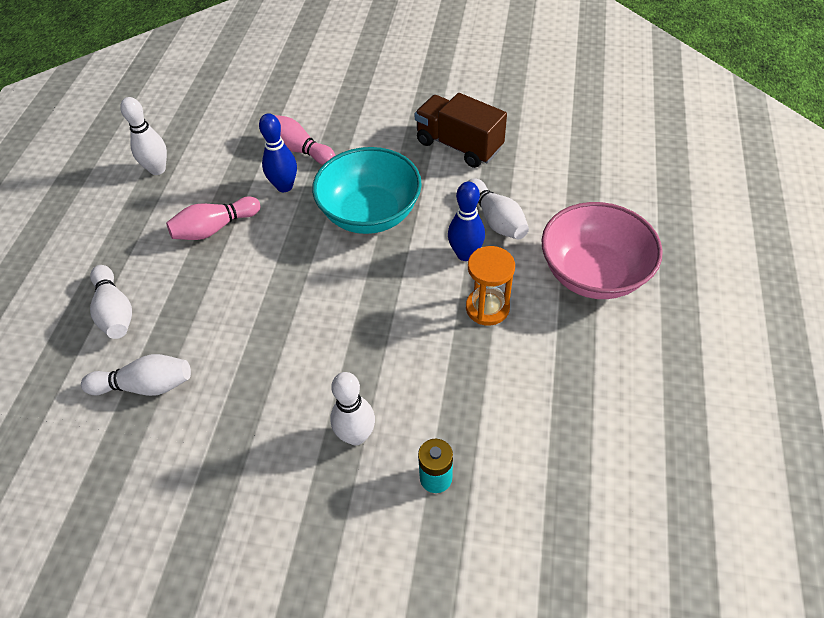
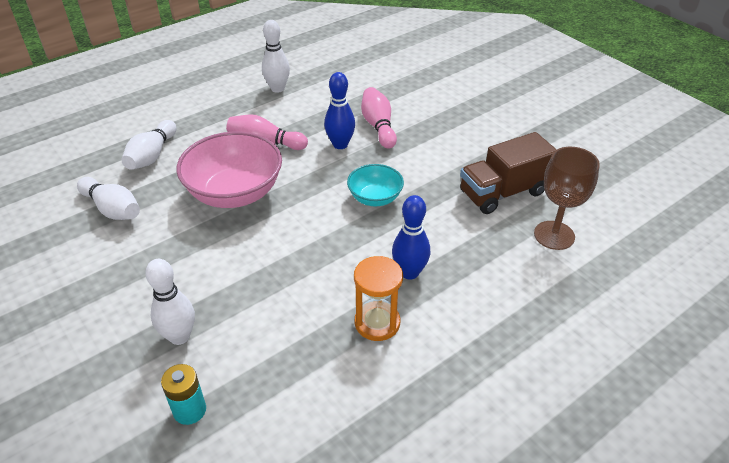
camera: 40 degrees right, 10 degrees down
(370, 213) = (375, 198): turquoise bowl -> turquoise bowl, size x0.55
(459, 145) = (503, 193): brown truck -> brown truck turned 105 degrees counterclockwise
(496, 219) = (465, 264): white bowling pin -> none
(528, 156) = (554, 235): none -> brown goblet
(593, 274) = (498, 363): pink bowl -> pink bowl (235, 193)

